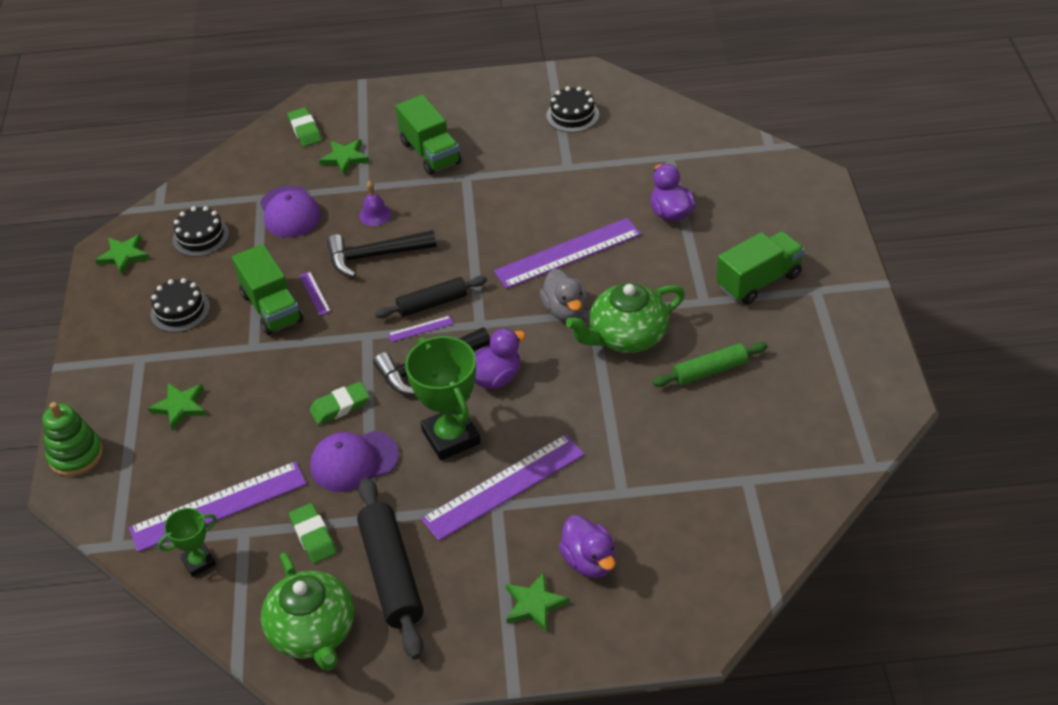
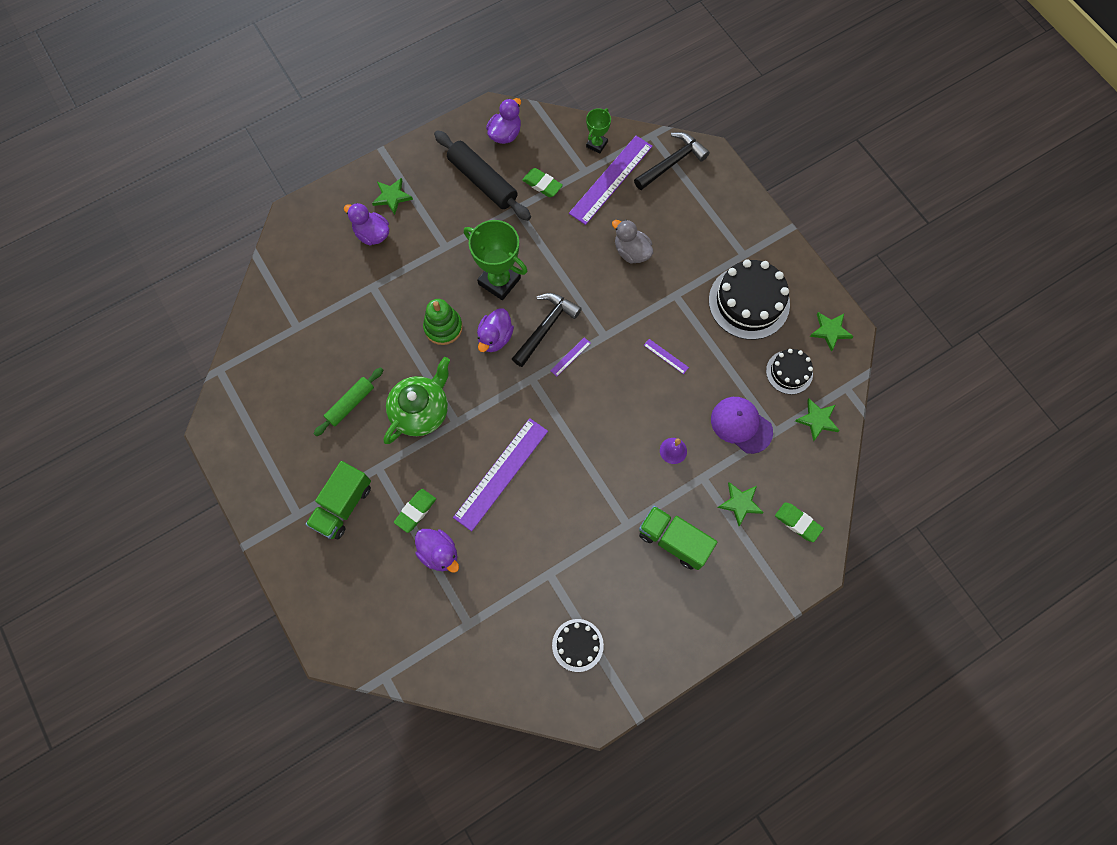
camera: 150 degrees right, 25 degrees up
(76, 455) = (723, 175): green stacking toy -> green stacking toy (443, 327)
(180, 310) = (749, 302): black cake -> black cake, size x1.78
(180, 407) = (687, 231): green star -> green star (817, 420)
(271, 308) = (687, 331): green truck -> none
(313, 632) = (505, 134): green teapot -> purple duck
(340, 406) = (584, 274): green eraser -> green eraser (415, 511)
(354, 461) = (550, 240): purple cap -> none
(375, 256) = (645, 409): black hammer -> black hammer (672, 163)
(432, 303) = (575, 382): black rolling pin -> none
(504, 486) = (447, 261): purple ruler -> none
(565, 310) = (476, 416): grey duck -> grey duck (631, 252)

